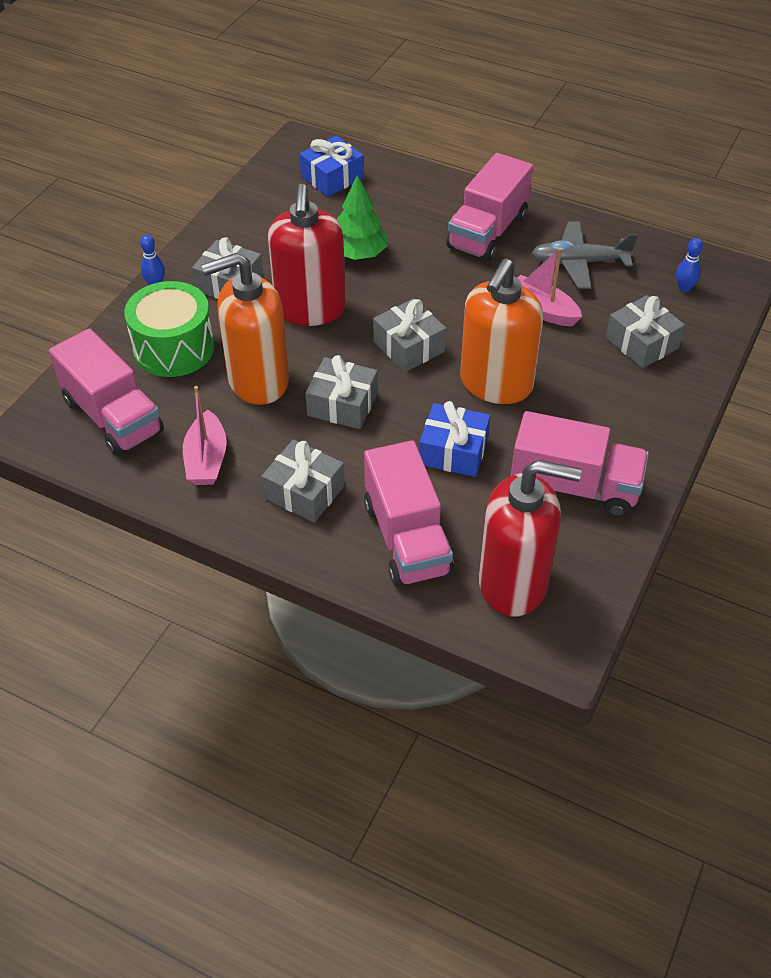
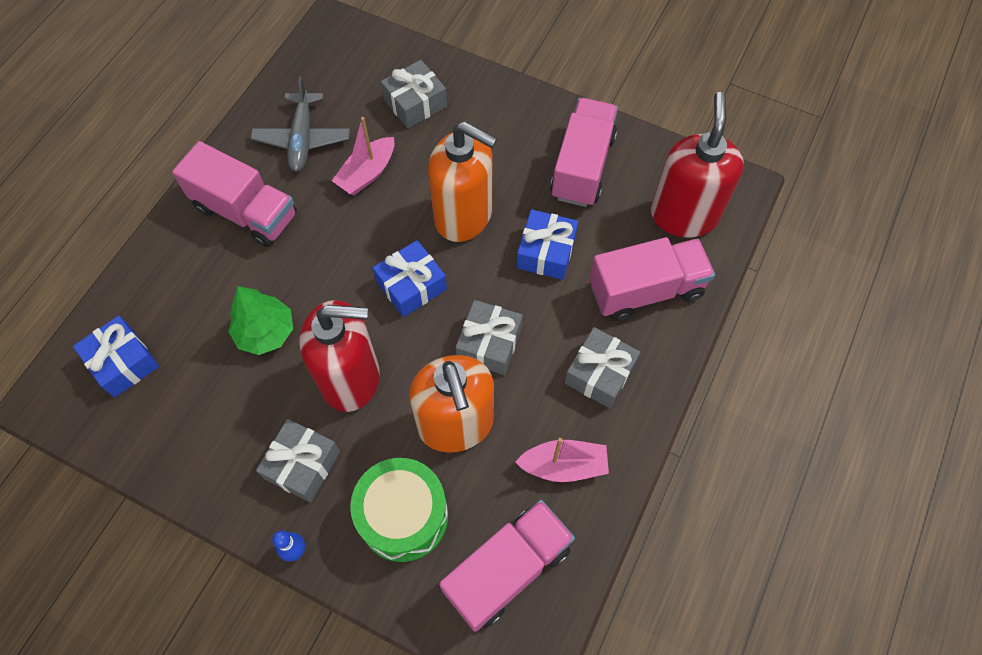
camera: 90 degrees left, 15 degrees up
(409, 346) = (411, 286): grey gift -> blue gift
(684, 288) = (346, 65): blue bowling pin -> none

